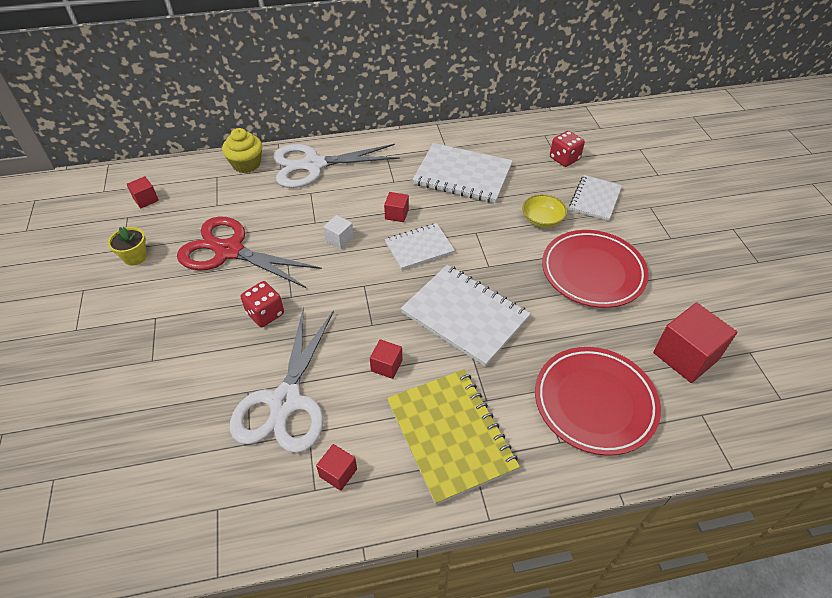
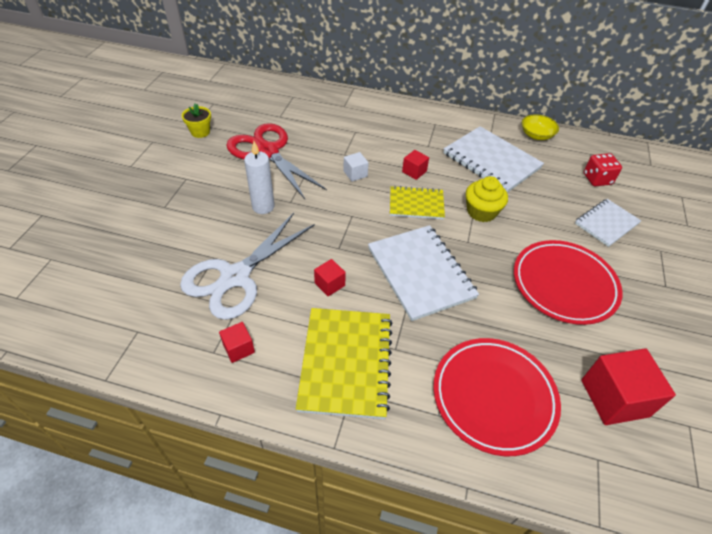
camera: 25 degrees right, 0 degrees up
(146, 199) = (233, 95): red cube -> none
(246, 164) = (320, 95): yellow cupcake -> yellow cupcake (481, 212)
(265, 314) = (263, 207): red dice -> white candle
(314, 165) = (371, 112): white scissors -> none
(419, 248) = (416, 204): white notebook -> yellow notebook
(542, 220) = (542, 222): yellow bowl -> yellow bowl (536, 135)

